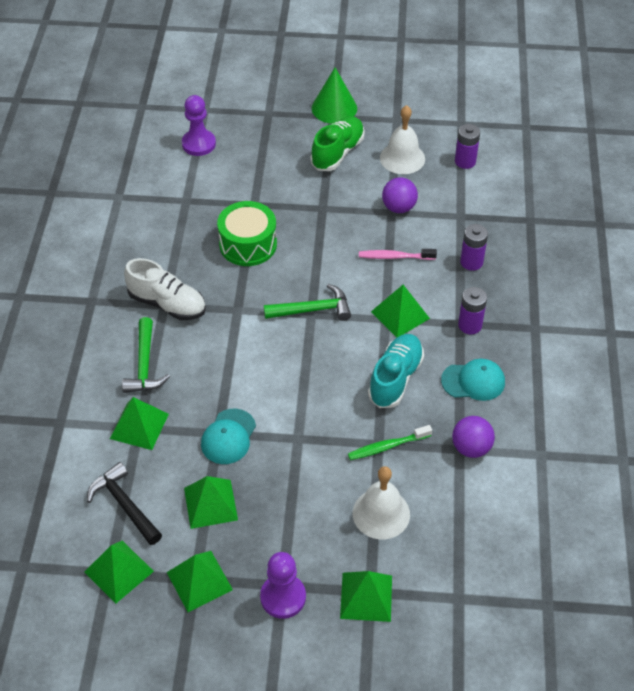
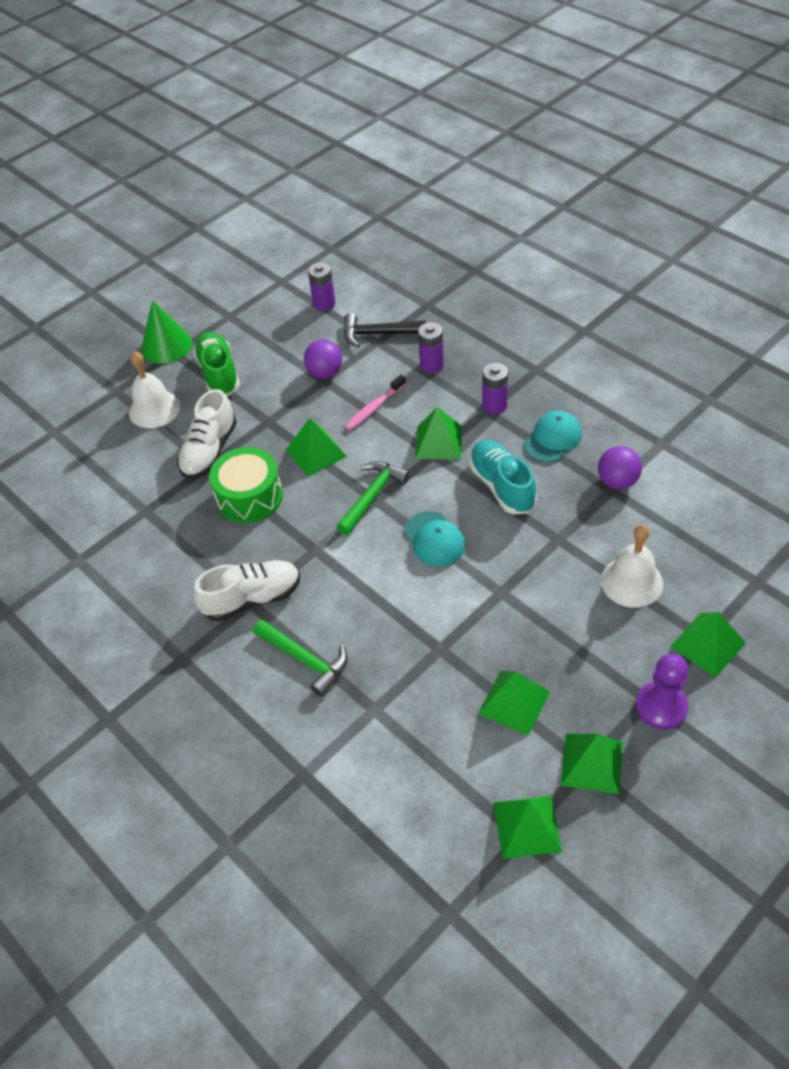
camera: 45 degrees left, 0 degrees up
(125, 505) = (454, 775): black hammer -> black hammer (378, 334)
(139, 426) = (373, 708): green pyramid -> green pyramid (316, 453)
(199, 144) = (89, 461): purple pawn -> none
(228, 437) = (452, 643): turquoise cap -> turquoise cap (434, 539)
(266, 196) = (209, 451): none -> white shoe
(387, 446) = (566, 535): green toothbrush -> none
(402, 158) = (275, 338): white bell -> white bell (154, 409)

